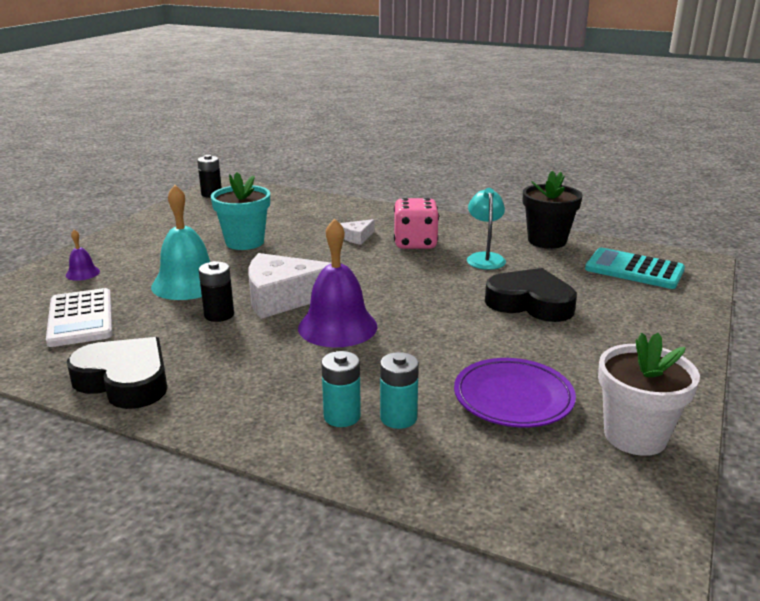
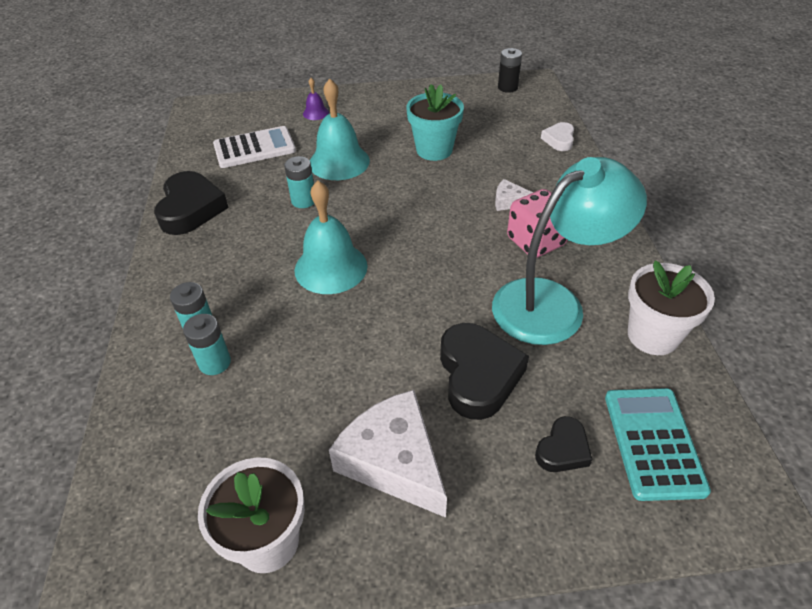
camera: 60 degrees right, 20 degrees up
(80, 318) = (254, 148): white calculator -> white calculator turned 150 degrees counterclockwise
(219, 315) = (303, 201): black battery -> turquoise battery
(284, 297) = (356, 217): white cheese -> white cheese (394, 460)
(311, 201) = (559, 140): none -> white heart
(337, 327) = (331, 267): purple bell -> turquoise bell
(485, 258) = (552, 303): turquoise lamp -> turquoise lamp, size x1.95
(513, 398) = (283, 425): purple plate -> none
(547, 241) = (652, 336): black flower pot -> white flower pot
(621, 296) = (563, 449): none -> black heart

